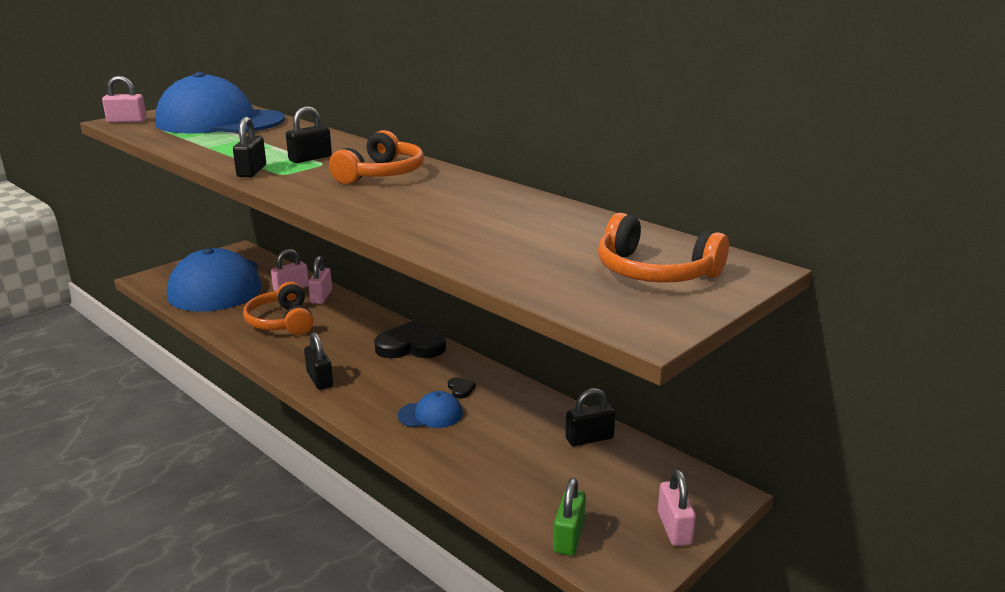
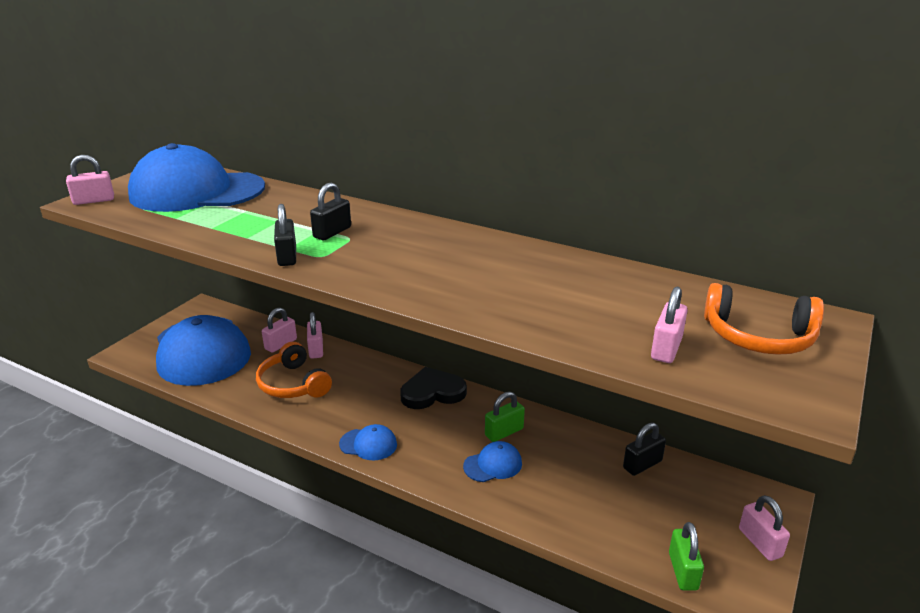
camera: 15 degrees left, 5 degrees up
(320, 379) = (368, 444): black padlock -> blue cap
(381, 174) = (419, 245): orange headphones -> none
(460, 389) = (504, 432): black heart -> green padlock
(544, 270) = (666, 348): none -> pink padlock

